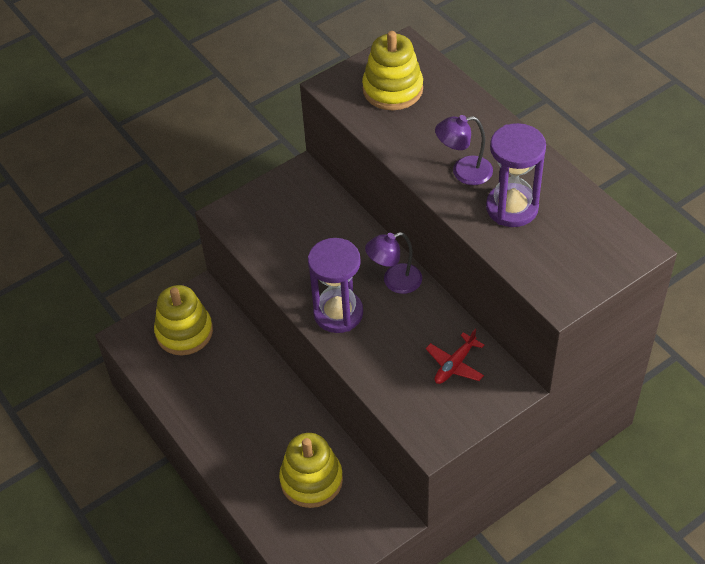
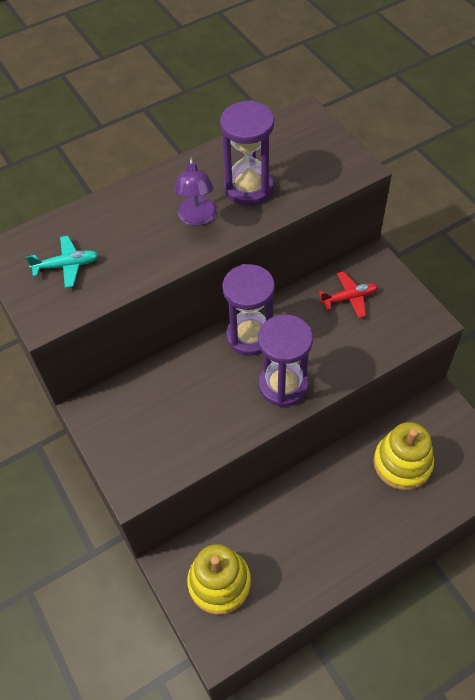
camera: 85 degrees left, 5 degrees up
(392, 89) = (67, 265): yellow stacking toy -> turquoise plane
(394, 281) = (250, 336): purple lamp -> purple hourglass
(454, 365) = (349, 298): red plane -> red plane turned 60 degrees counterclockwise

